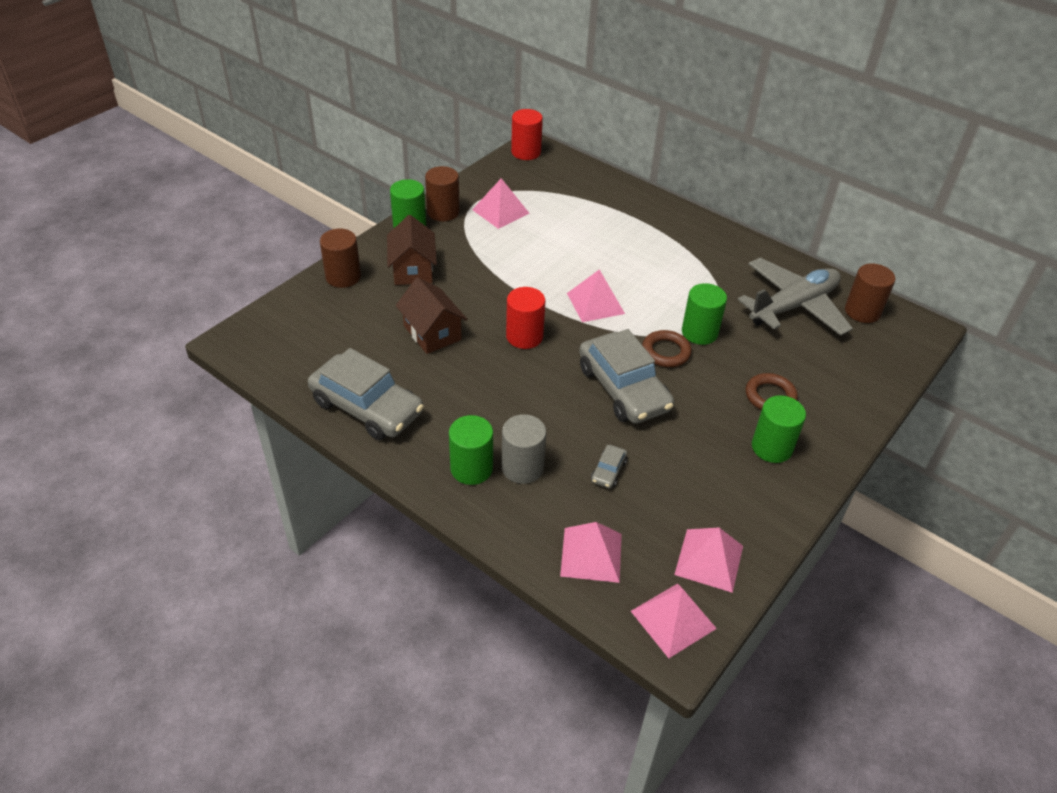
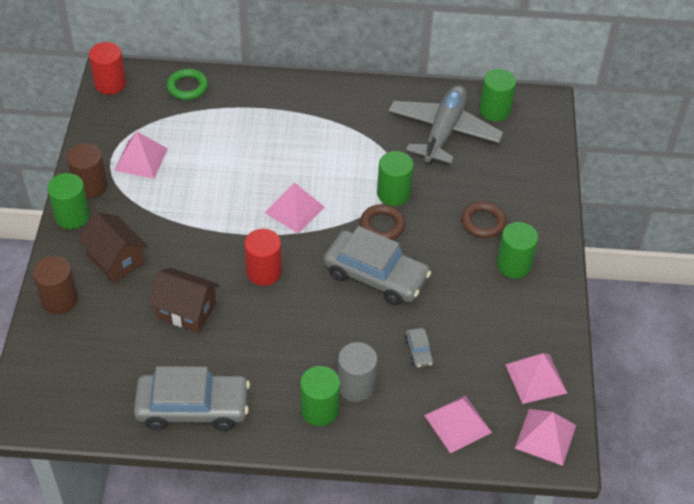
camera: 35 degrees left, 5 degrees up
(586, 179) = (187, 87): none -> green ring
(862, 311) = (494, 110): brown cylinder -> green cylinder

